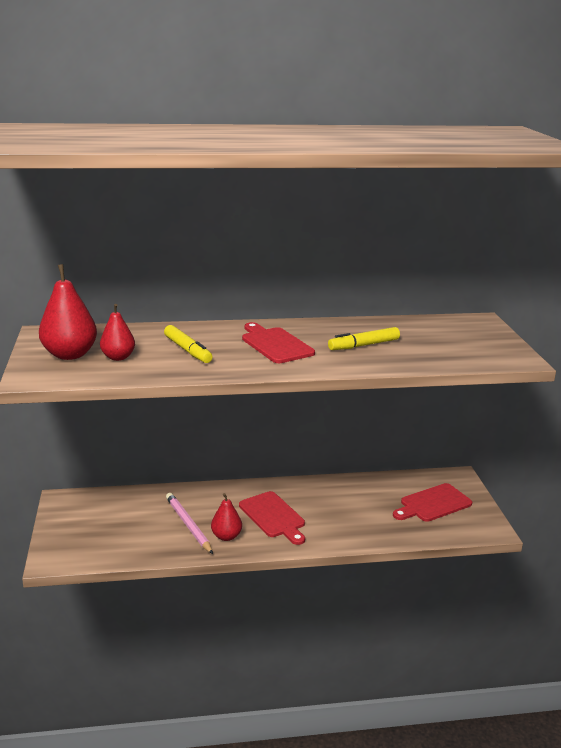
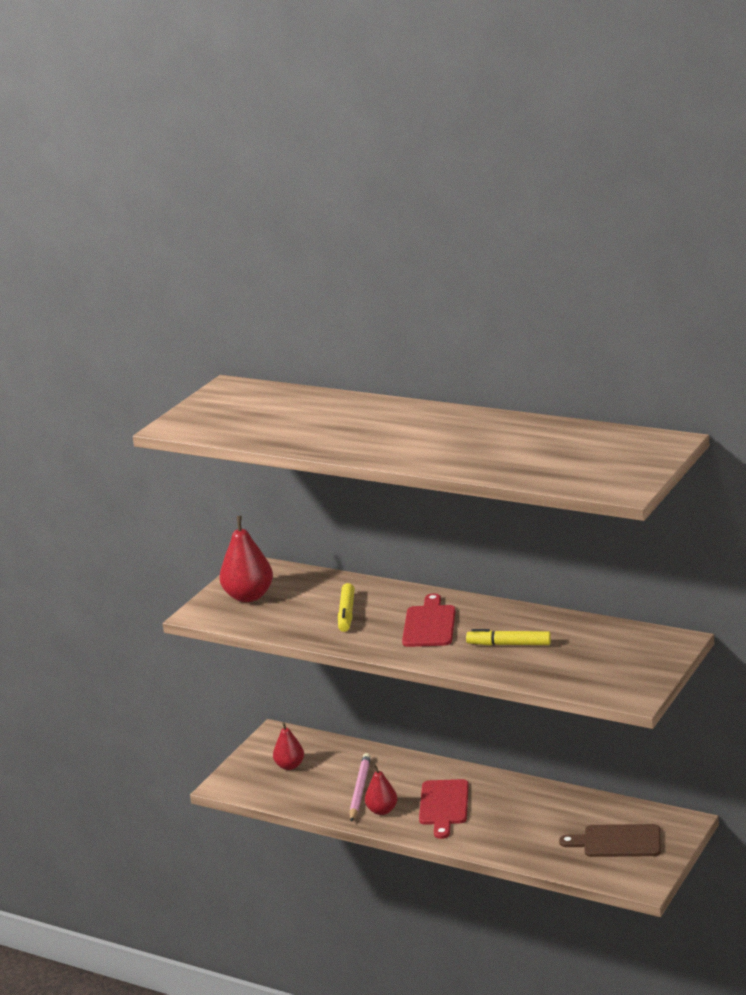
camera: 40 degrees right, 0 degrees up
(118, 357) = (282, 608): red pear -> red pear (290, 766)
(433, 504) = (617, 841): red cutting board -> brown cutting board

